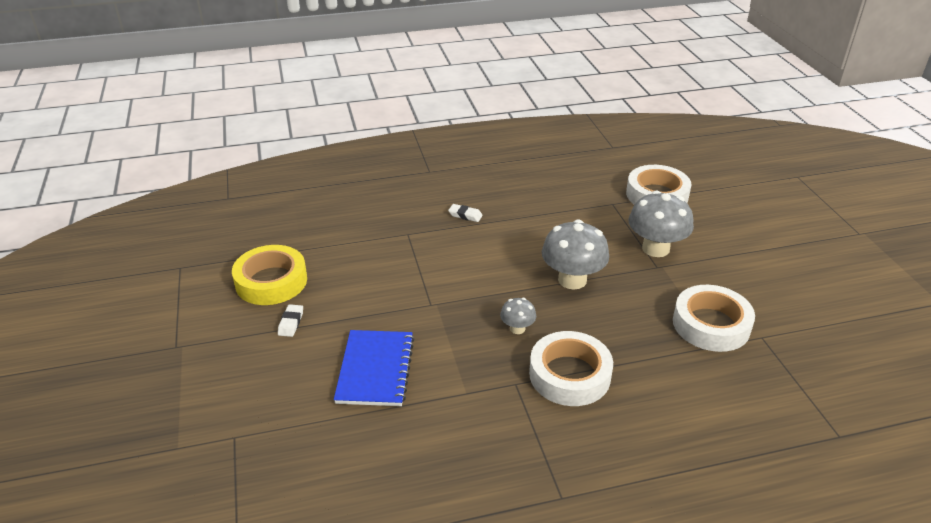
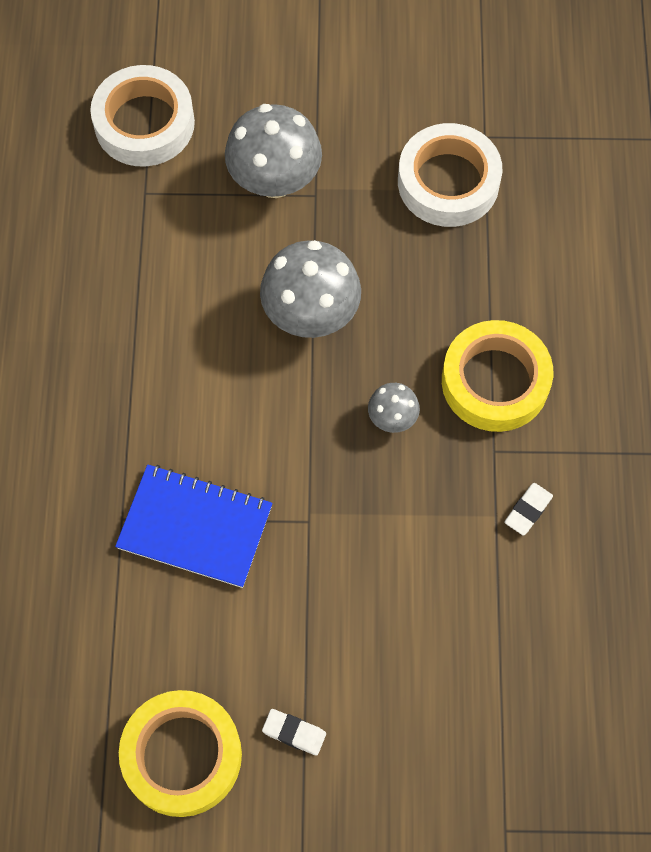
camera: 75 degrees left, 30 degrees up
(375, 369) = (425, 624): blue notebook -> blue notebook (195, 527)
(465, 215) = (101, 417): white eraser -> white eraser (528, 510)
(569, 375) = (495, 381): white tape -> yellow tape

